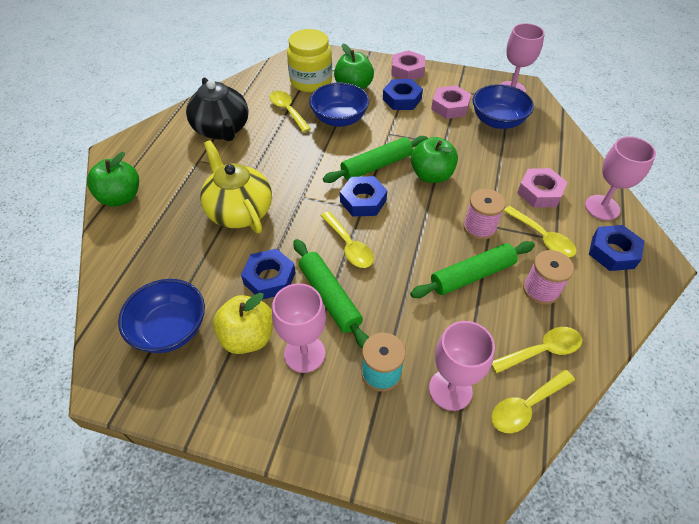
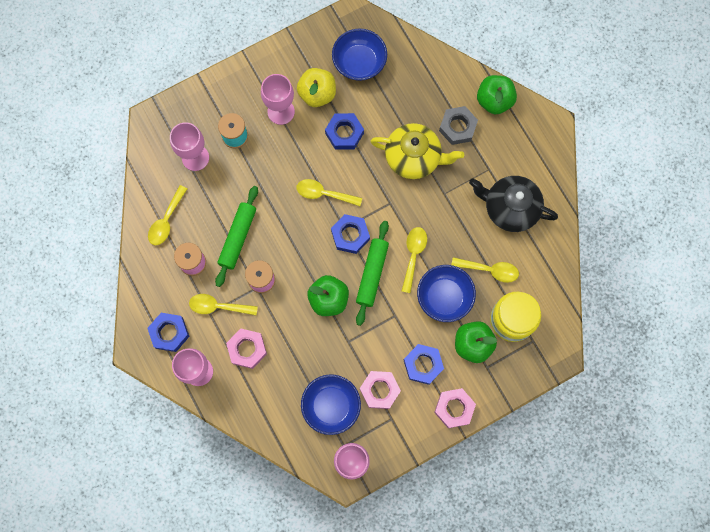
camera: 135 degrees right, 25 degrees up
(175, 203) = (457, 127): none -> grey nut
(329, 297) = (301, 152): green rolling pin -> none
(526, 406) = (154, 181): yellow spoon -> yellow spoon (413, 255)

